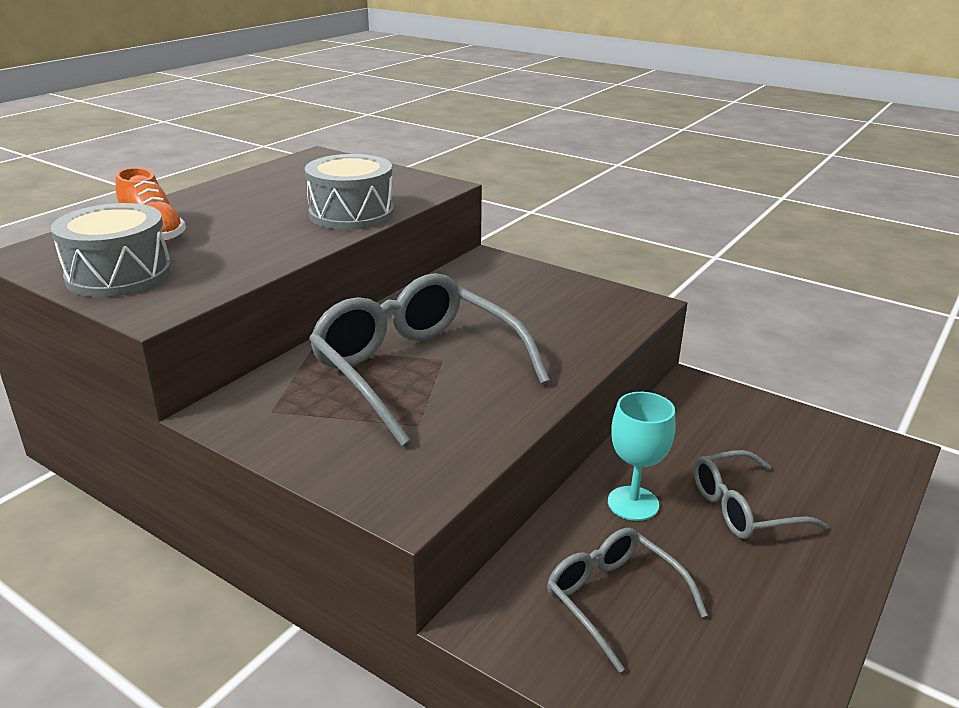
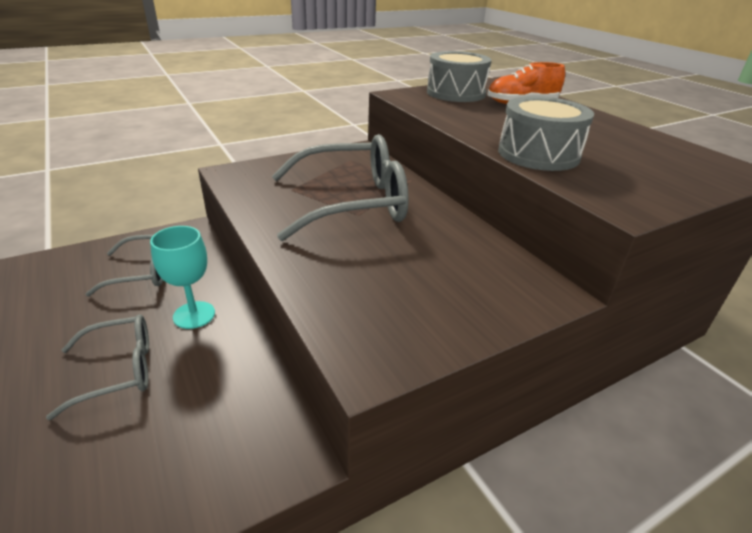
camera: 115 degrees right, 5 degrees up
(743, 508) = (119, 370): grey glasses -> grey glasses turned 60 degrees clockwise

